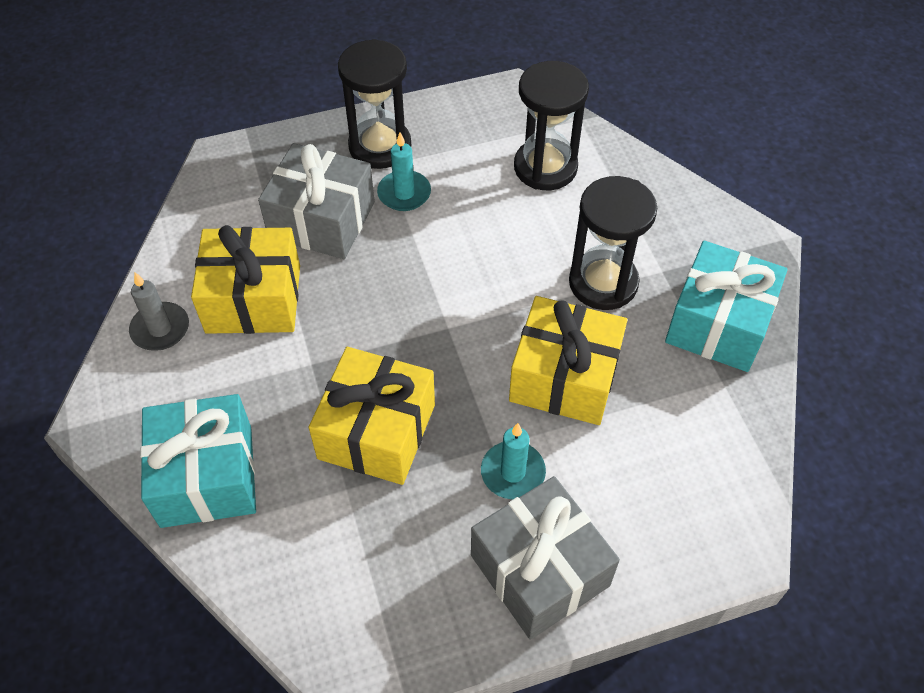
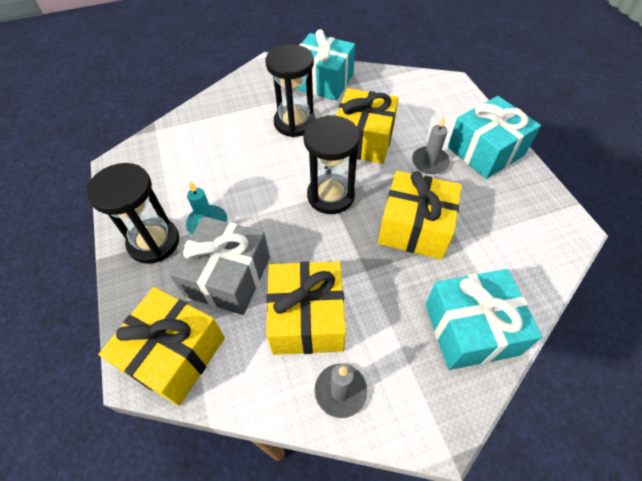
camera: 90 degrees left, 0 degrees up
(233, 183) = (174, 354): none -> yellow gift
(513, 472) = (430, 162): turquoise candle -> grey candle
(539, 570) = (485, 151): grey gift -> turquoise gift
(545, 167) = (196, 146): black hourglass -> black hourglass (331, 196)

